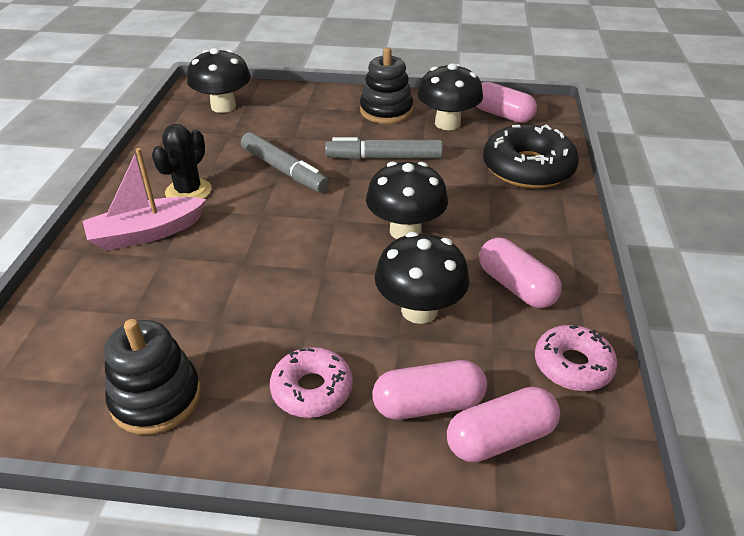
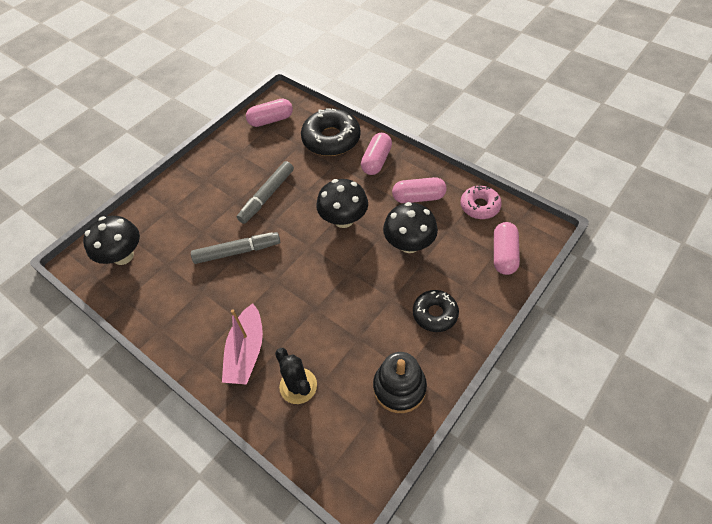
camera: 55 degrees left, 15 degrees up
(188, 191) = (217, 313): black cactus -> black cactus (298, 386)
(312, 389) = (435, 314): pink donut -> black donut
(386, 111) = (216, 170): black stacking toy -> none
(428, 404) = (471, 271): pink capsule -> pink capsule (376, 161)
(447, 123) = (257, 149): black mushroom -> none

